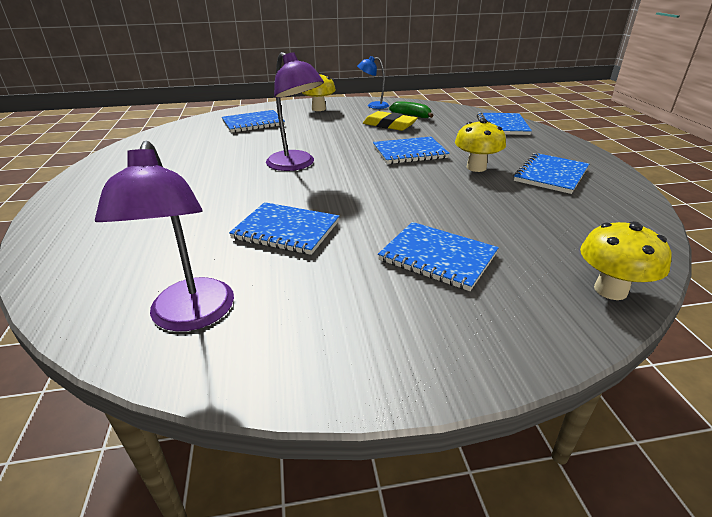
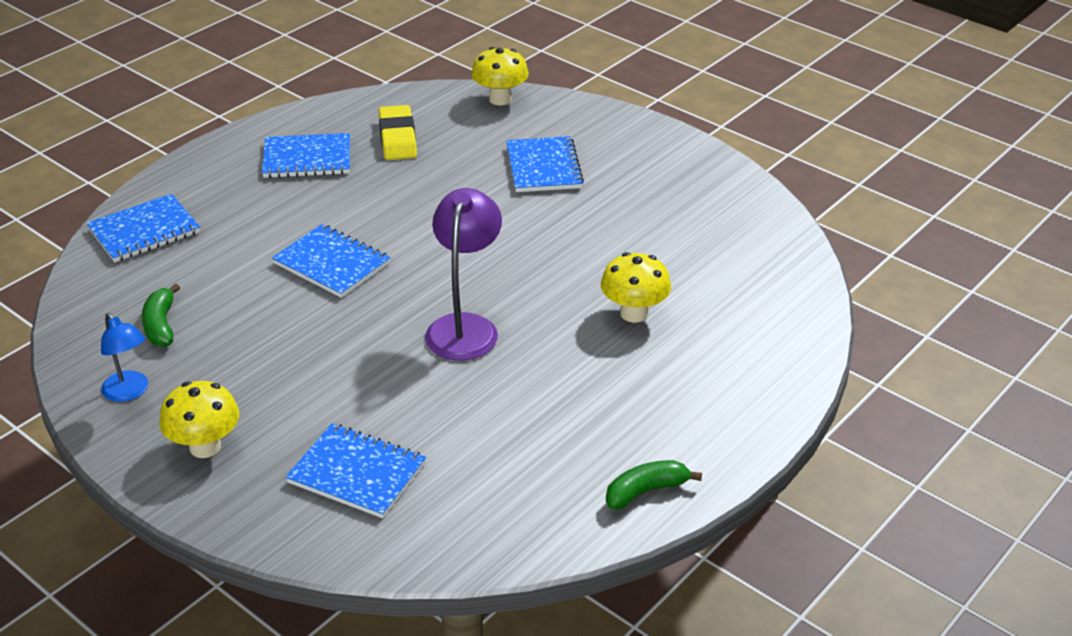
camera: 130 degrees left, 5 degrees up
(112, 163) = (645, 491): none -> green banana
(190, 316) = (739, 228): purple lamp -> none
(286, 230) = (600, 251): blue notebook -> none
(389, 125) = (231, 326): yellow eraser -> yellow eraser (398, 138)
(476, 167) = (333, 204): yellow mushroom -> yellow mushroom (634, 313)

